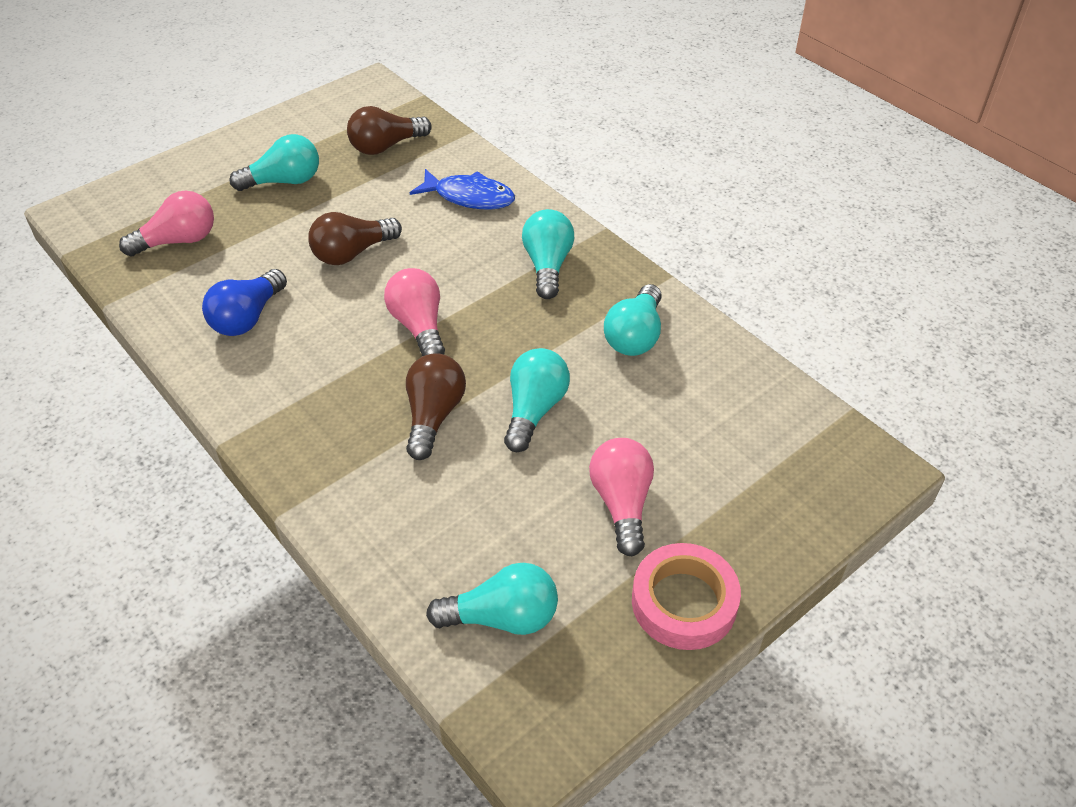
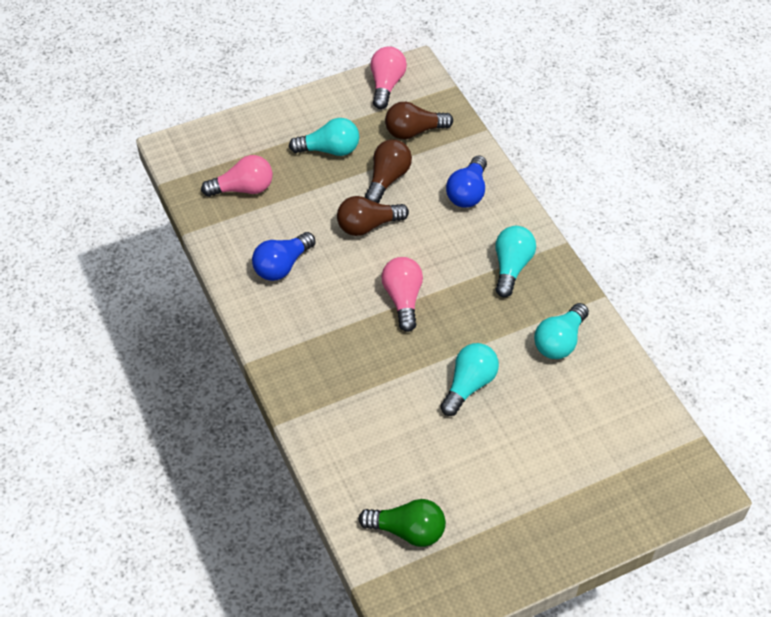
camera: 15 degrees right, 5 degrees up
(433, 415) = (397, 374): brown light bulb -> brown light bulb (387, 179)
(469, 197) = (468, 192): blue fish -> blue light bulb
(502, 617) = (408, 530): turquoise light bulb -> green light bulb
(622, 503) = (510, 470): pink light bulb -> pink light bulb (386, 85)
(684, 602) = (531, 550): pink tape -> none

